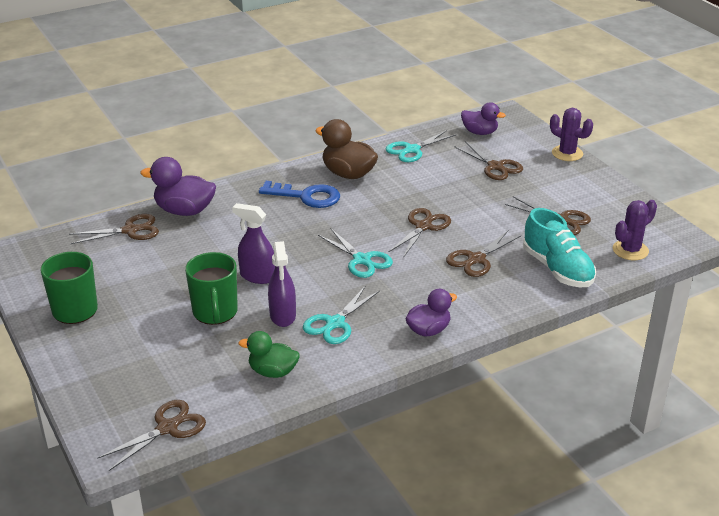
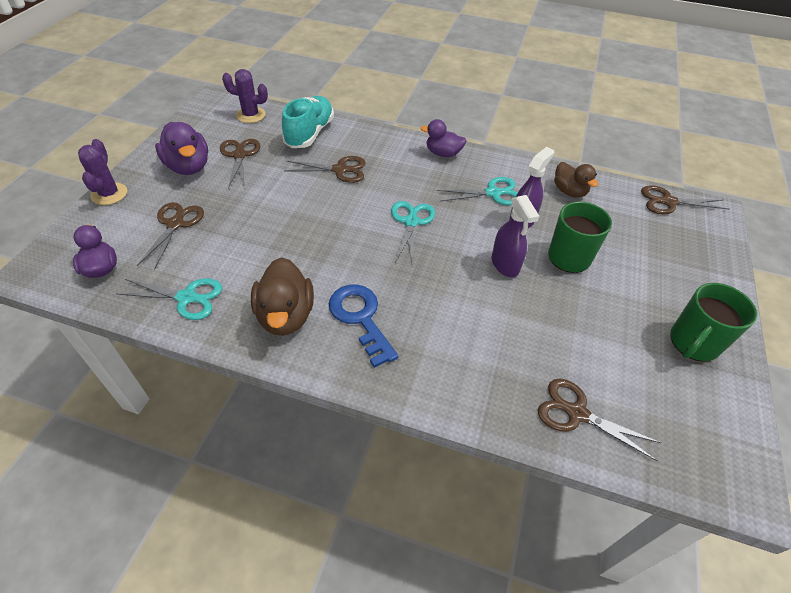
camera: 135 degrees left, 15 degrees up
(184, 211) = (495, 397): purple duck -> purple duck (188, 167)
(272, 372) = (569, 191): green duck -> brown duck
(423, 226) = (326, 215): brown scissors -> none

